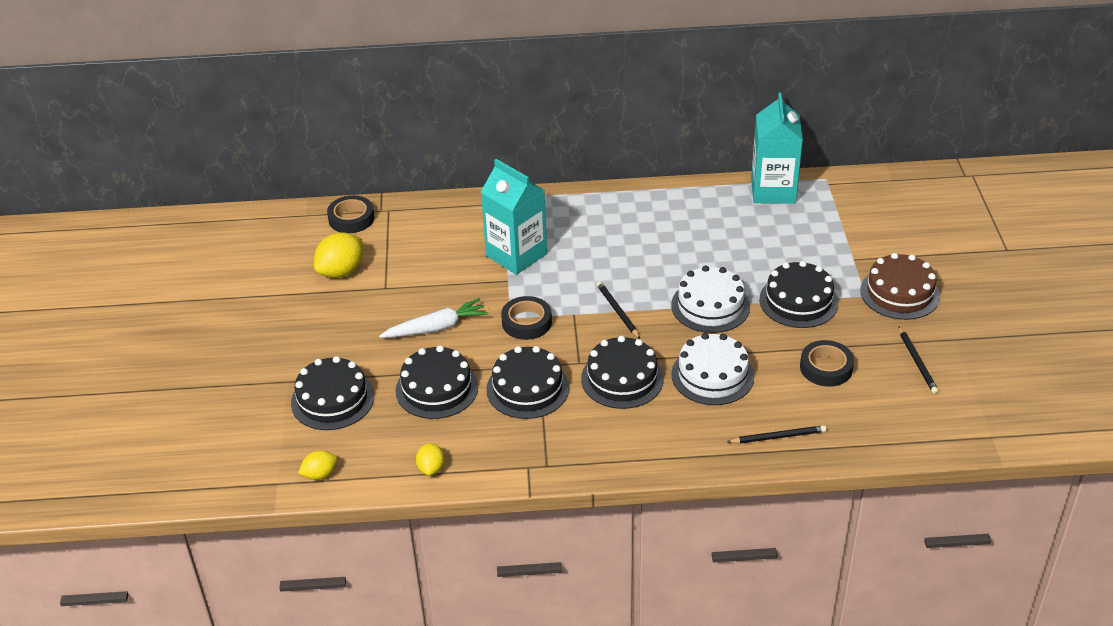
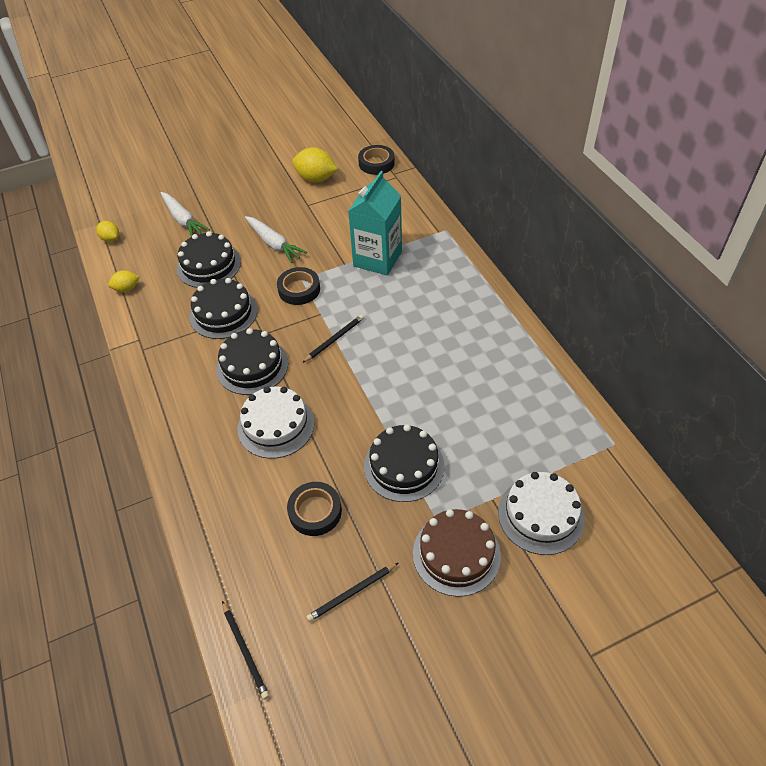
camera: 70 degrees right, 10 degrees up
(332, 399) = (183, 220): black cake -> white carrot
(710, 306) = (368, 400): white cake -> white cake (540, 515)
(773, 191) = (565, 404): turquoise carton -> none
(778, 437) = (210, 494): black pencil -> black pencil (245, 650)

